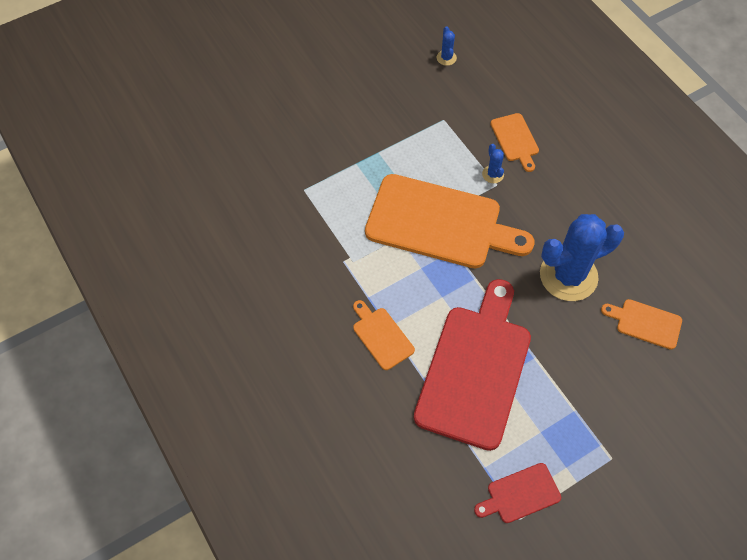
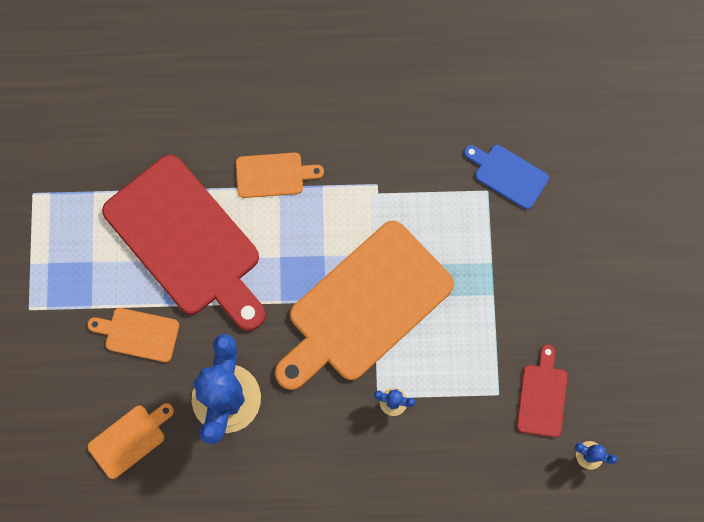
camera: 120 degrees right, 15 degrees up
(284, 183) = (508, 175): none -> blue cutting board
(515, 140) = (425, 458): orange cutting board -> orange cutting board (138, 334)
(520, 494) = (52, 207): red cutting board -> red cutting board (542, 396)

